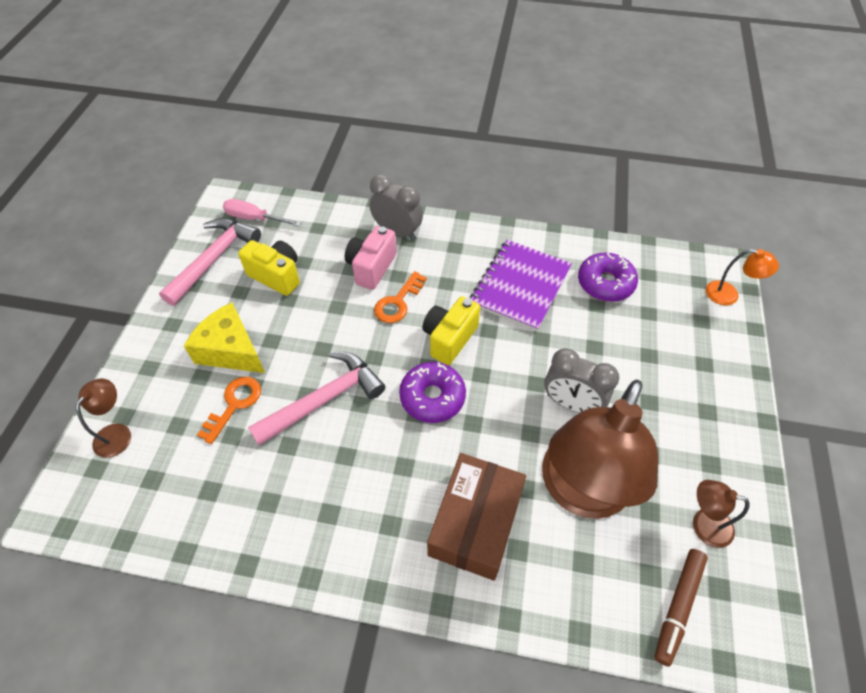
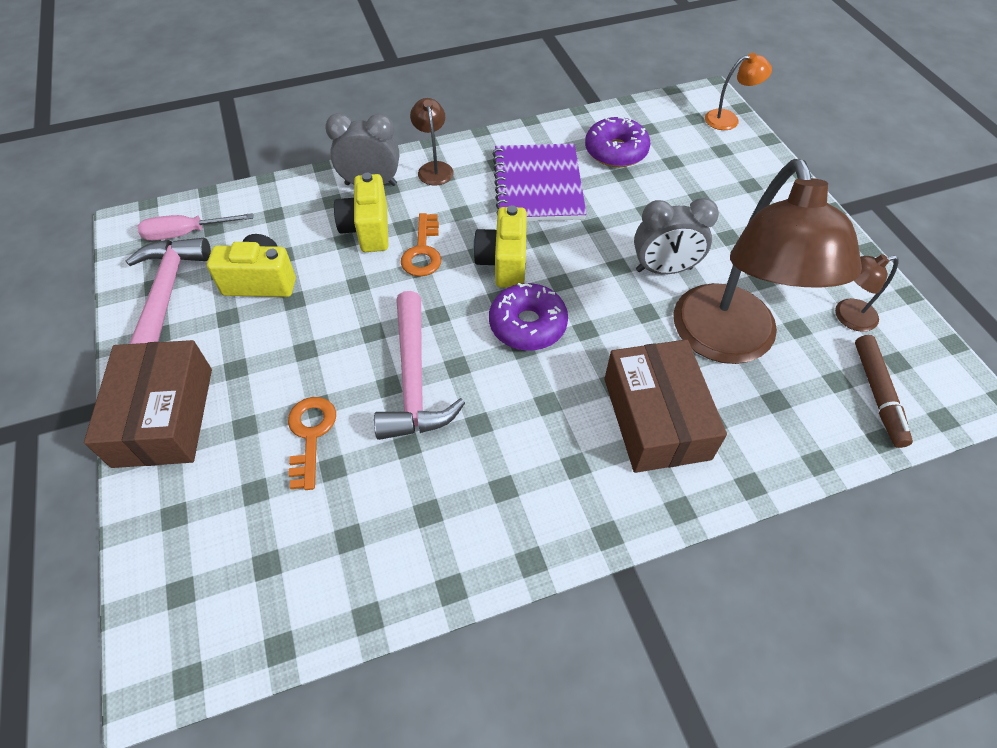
camera: 30 degrees left, 0 degrees up
(117, 433) = (179, 538): brown lamp -> brown lamp (434, 168)
(160, 344) = (164, 416): none -> brown box
(231, 350) = (262, 381): yellow cheese -> none
(324, 399) = (413, 380): pink hammer -> pink hammer turned 150 degrees clockwise
(371, 268) = (368, 229): pink camera -> yellow camera

